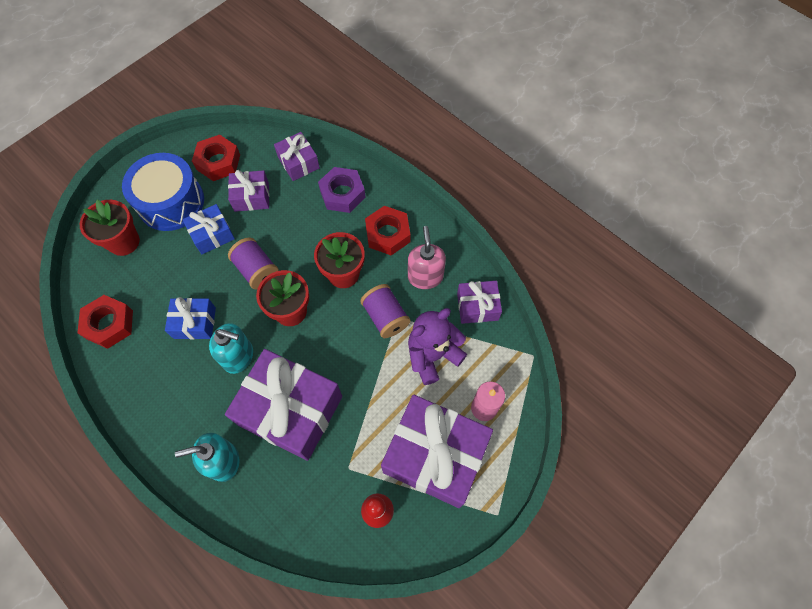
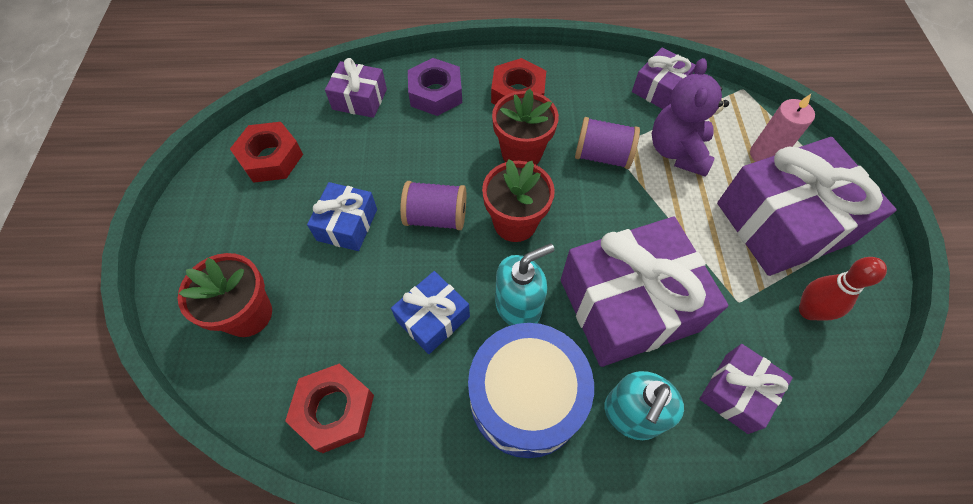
camera: 45 degrees left, 5 degrees down
(171, 202) = (260, 232): blue drum -> blue drum (526, 398)
(251, 197) = (347, 161): purple gift -> purple gift (736, 392)
(425, 277) = (591, 100): pink soap dispenser -> none

